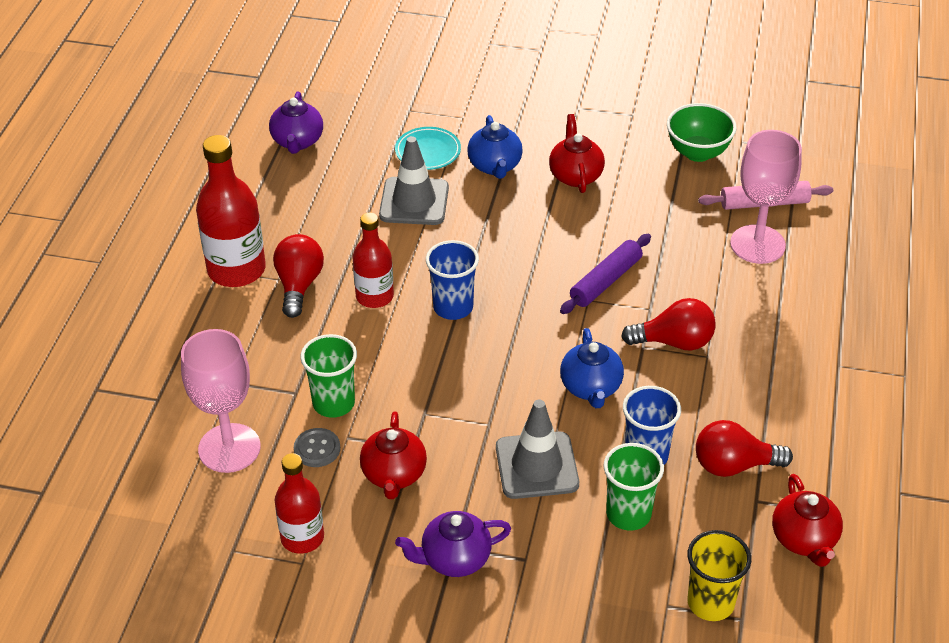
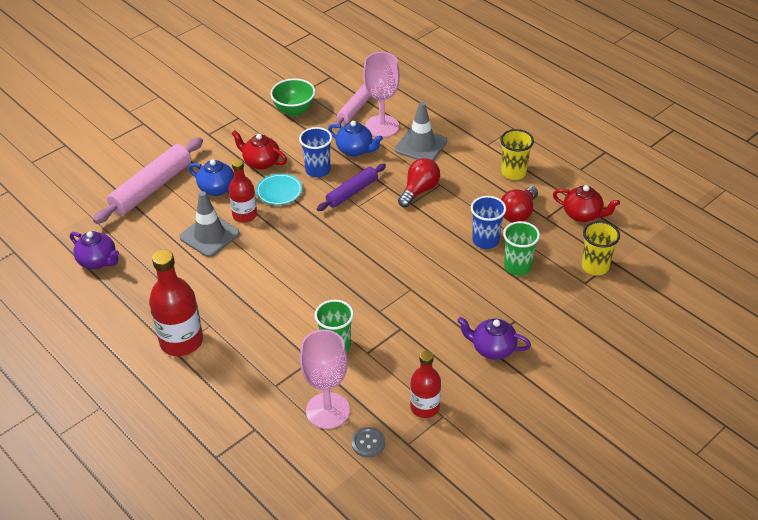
camera: 55 degrees left, 0 degrees up
(299, 285) = (225, 318): red light bulb -> none
(317, 449) = (364, 370): grey button -> grey button (368, 443)
(374, 296) = (269, 289): red bottle -> red bottle (245, 215)
(394, 475) = (413, 345): red teapot -> none
(428, 152) = (174, 209): turquoise plate -> turquoise plate (279, 191)
(444, 116) = (152, 188): none -> pink rolling pin
(453, 307) = (311, 260): blue cup -> blue cup (318, 170)
(454, 559) = (492, 349): purple teapot -> purple teapot turned 90 degrees clockwise
(537, 466) = (456, 284): grey traffic cone -> grey traffic cone (421, 145)
(591, 388) = (422, 237): blue teapot -> blue teapot (355, 150)
(606, 281) = (352, 192): purple rolling pin -> purple rolling pin turned 60 degrees clockwise
(811, 421) = (513, 172): none -> yellow cup

